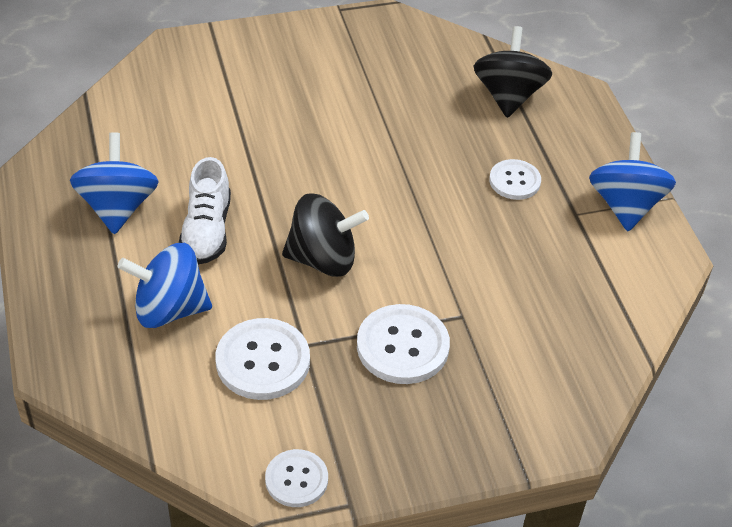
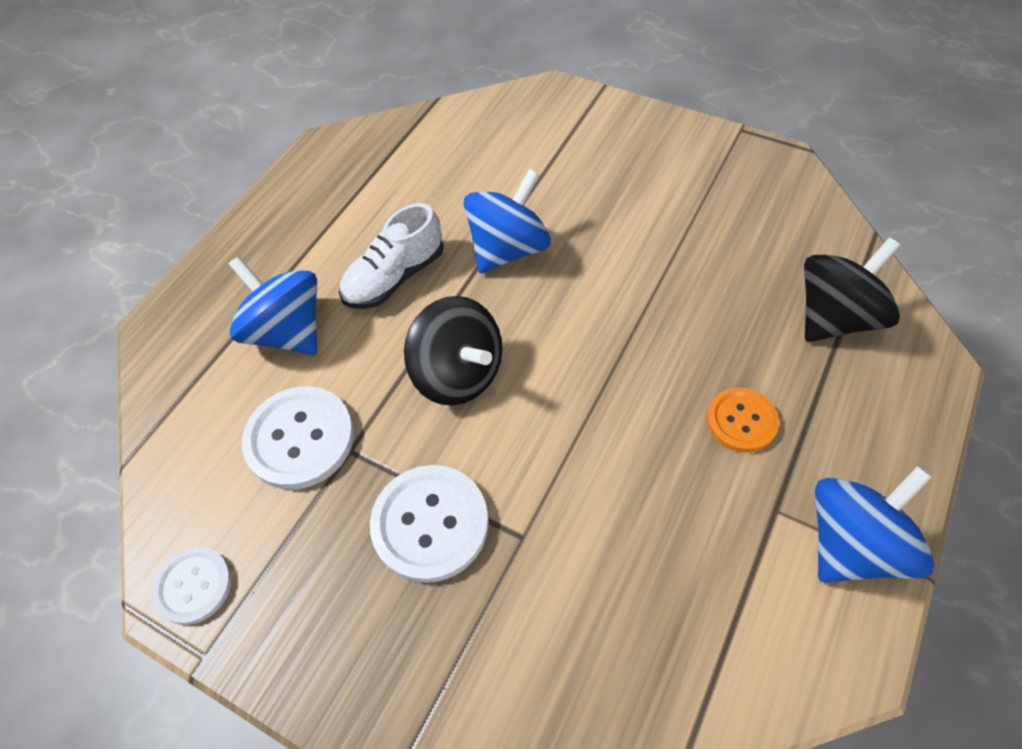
camera: 50 degrees right, 10 degrees up
(118, 207) = (353, 211): blue spinning top -> blue spinning top (508, 249)
(514, 181) = (741, 421): white button -> orange button

